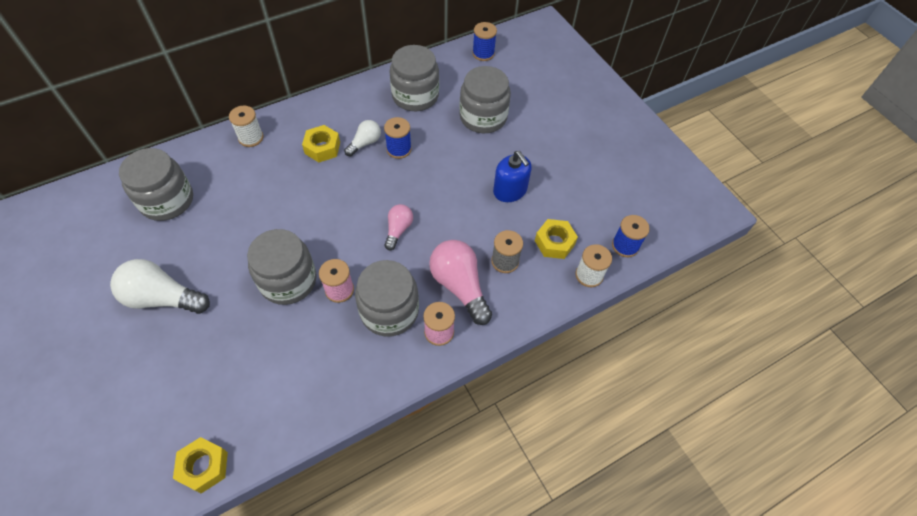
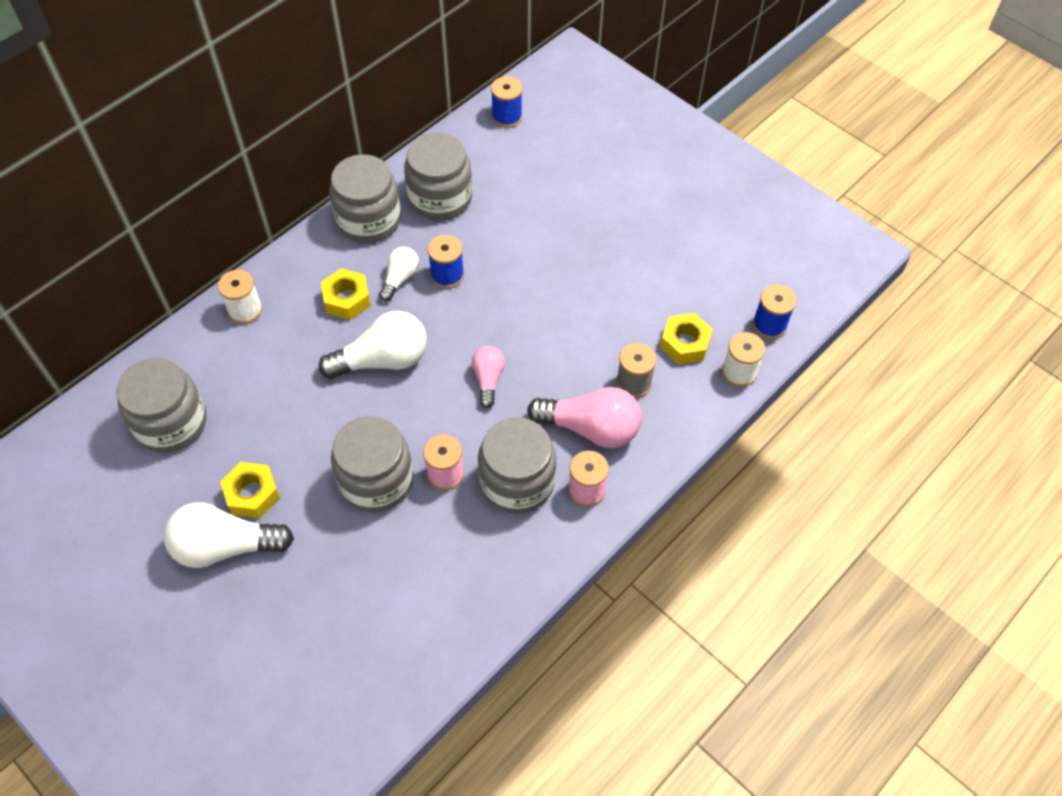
camera: 15 degrees left, 0 degrees up
(204, 467) = (370, 725): yellow nut -> yellow nut (252, 494)
(329, 196) = (382, 360): none -> white light bulb
(459, 286) = (590, 428): pink light bulb -> pink light bulb turned 150 degrees clockwise
(483, 117) = (539, 205): grey jar -> grey jar (369, 220)
(510, 190) = (608, 292): blue soap dispenser -> none

